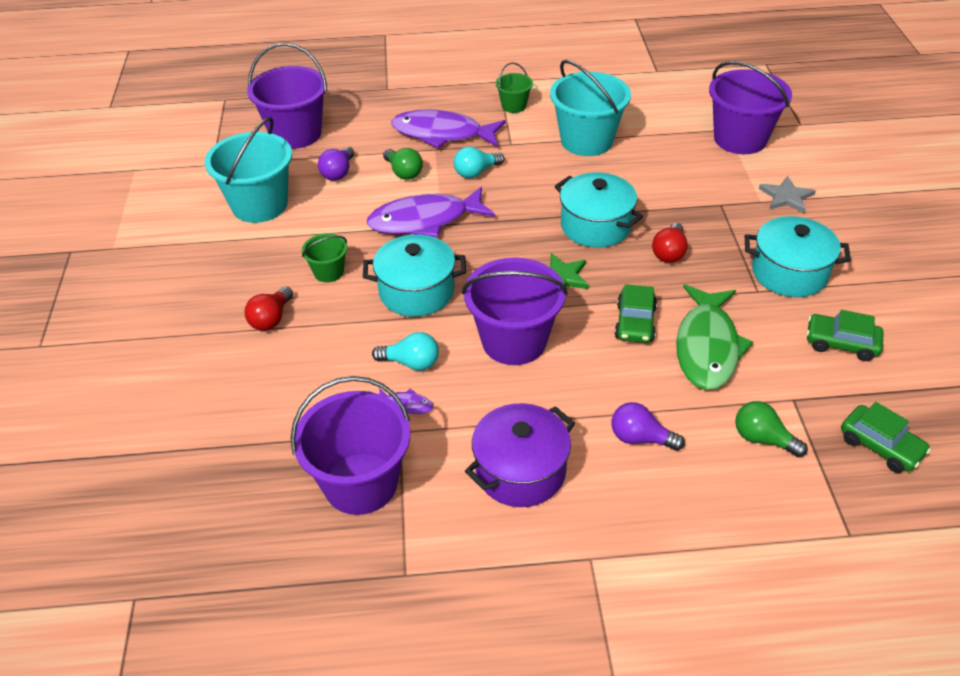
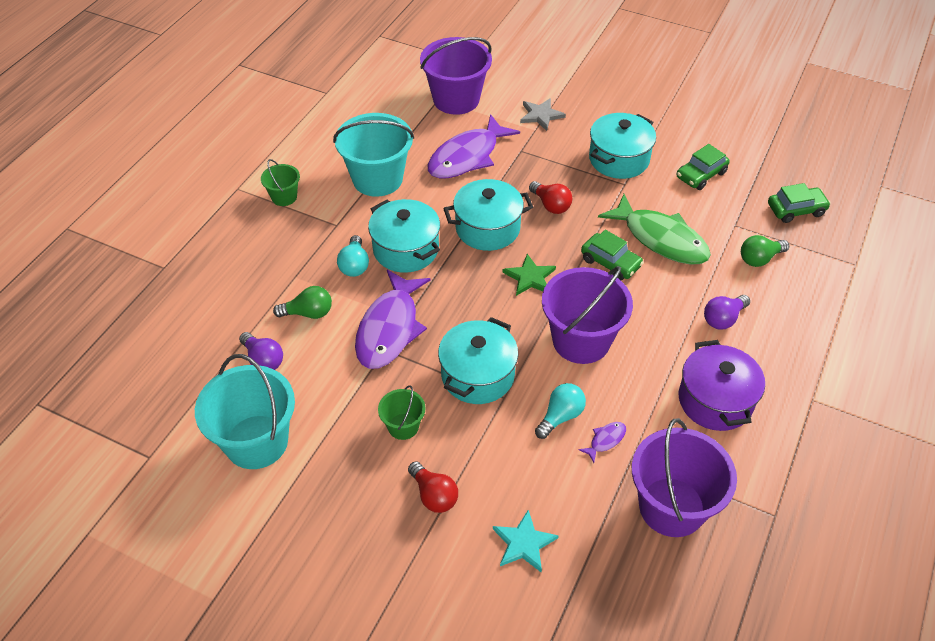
camera: 60 degrees left, 5 degrees up
(256, 394) = (524, 543): none -> turquoise star
(296, 134) = (166, 367): purple bucket -> none
(442, 134) = (277, 261): purple fish -> purple fish (467, 157)
(521, 191) = (406, 249): none -> turquoise pot

